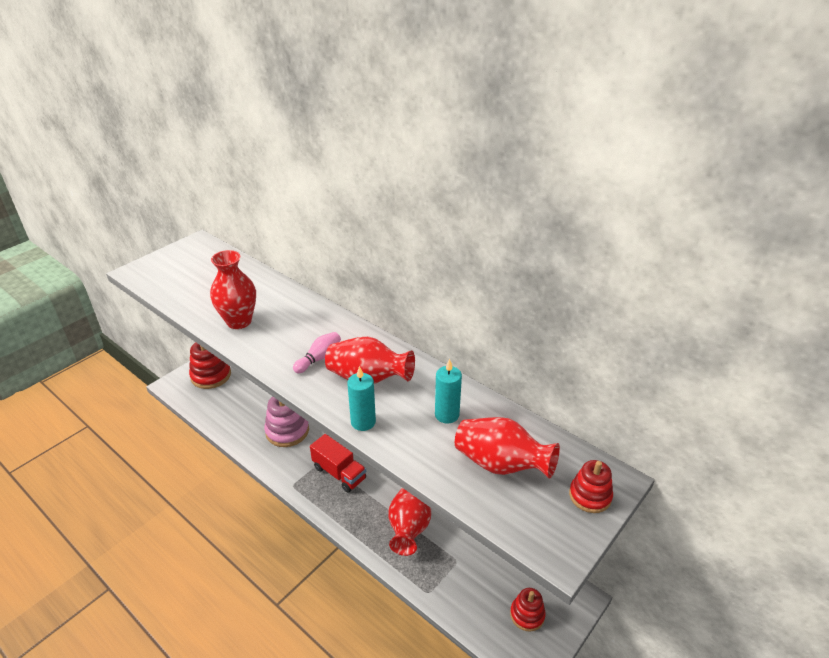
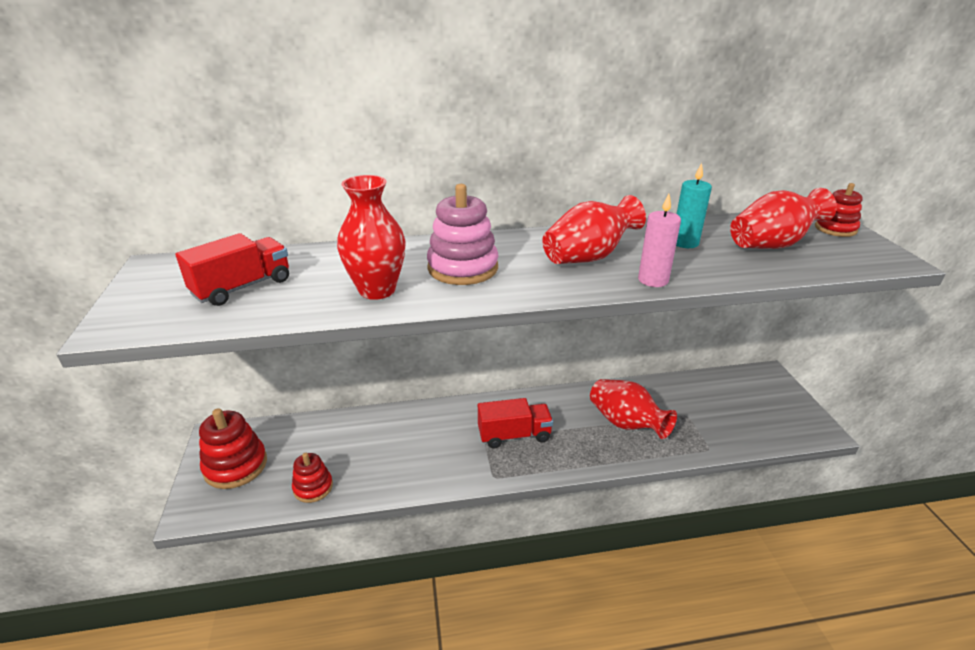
camera: 50 degrees left, 5 degrees down
(201, 280) = (242, 287): none -> red truck
(287, 431) = (412, 444): pink stacking toy -> pink stacking toy (463, 268)
(319, 358) = (521, 269): pink bowling pin -> none
(363, 422) = (653, 280): turquoise candle -> pink candle
(527, 615) = (769, 406): red stacking toy -> red stacking toy (313, 487)

